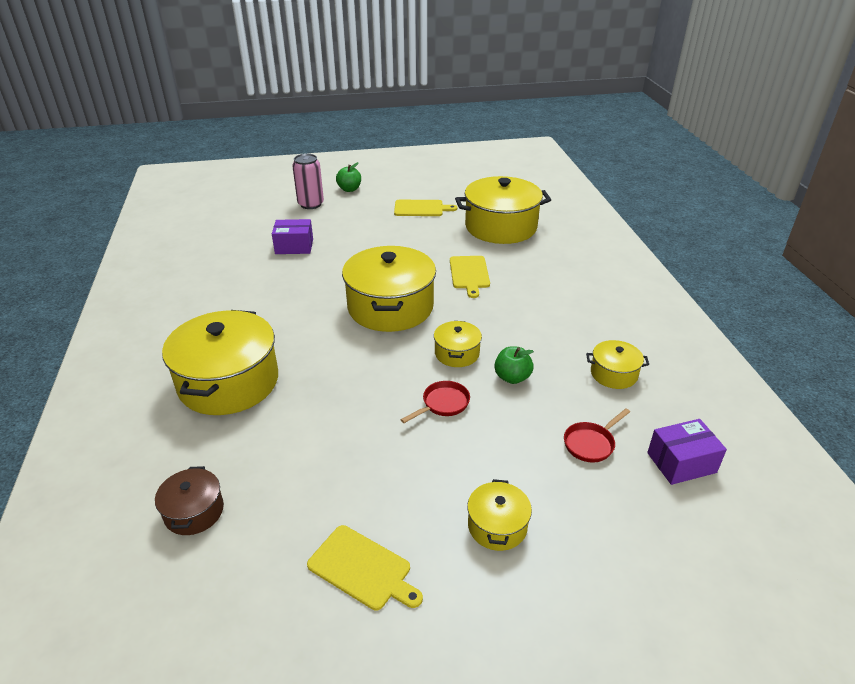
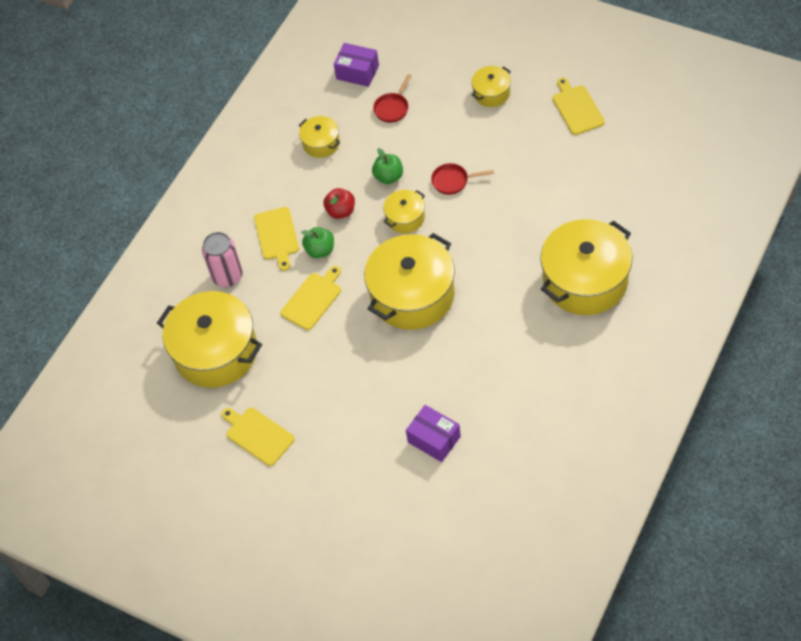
camera: 135 degrees left, 20 degrees up
(194, 511) = (651, 186): brown pot -> none
(311, 204) = (363, 520): pink can -> pink can (227, 276)
(349, 189) = (298, 529): green apple -> green apple (320, 250)
(521, 332) = (341, 211): none -> red apple
(550, 295) = (277, 236): none -> yellow cutting board
(591, 443) = (392, 108): red pan -> red pan turned 120 degrees clockwise

